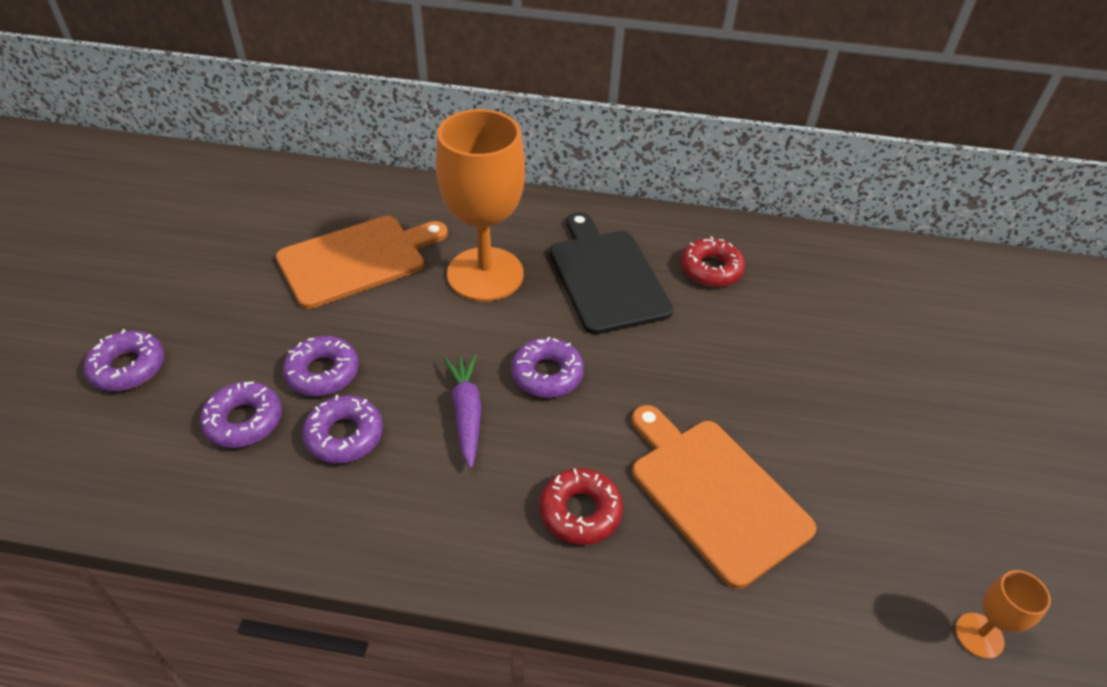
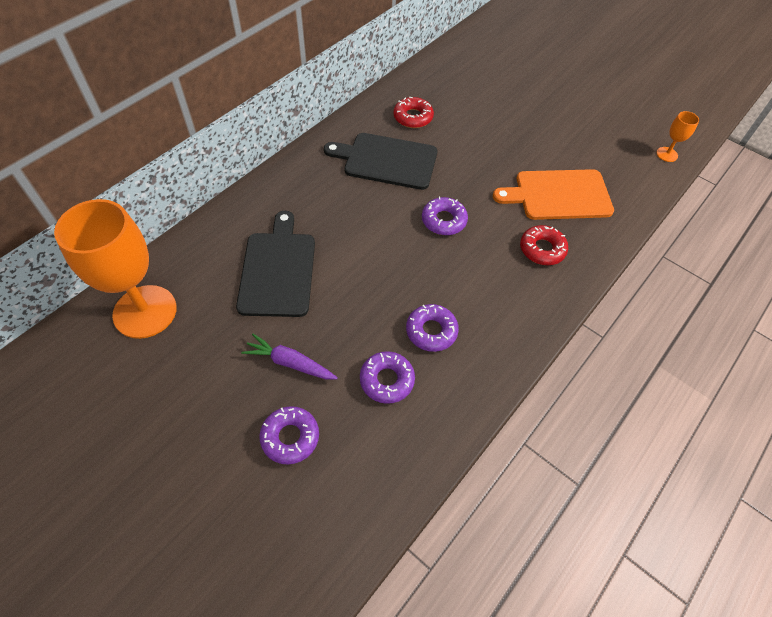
camera: 60 degrees left, 10 degrees up
(323, 372) = (372, 325): purple donut -> none
(357, 259) = (278, 270): orange cutting board -> black cutting board
(466, 413) = (449, 267): purple carrot -> purple carrot (289, 362)
(485, 274) = (343, 212): orange goblet -> orange goblet (145, 311)

